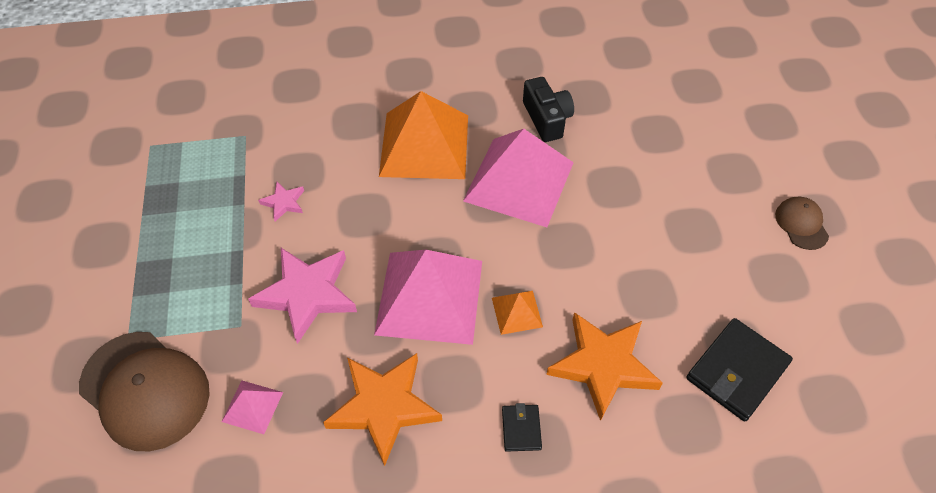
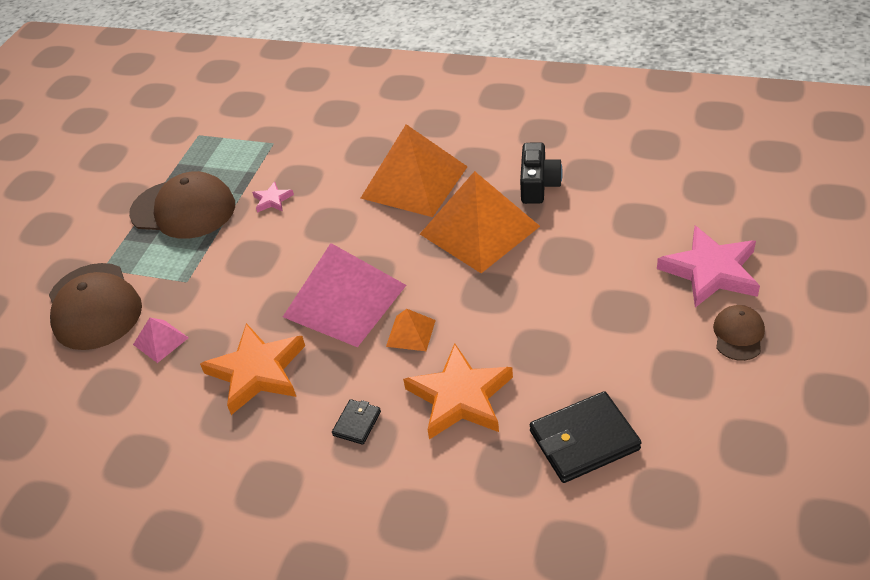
camera: 30 degrees right, 10 degrees down
(185, 240) = (183, 209): none -> brown cap
(307, 294) = (249, 272): pink star -> pink star (711, 271)
(519, 181) = (479, 230): pink pyramid -> orange pyramid

